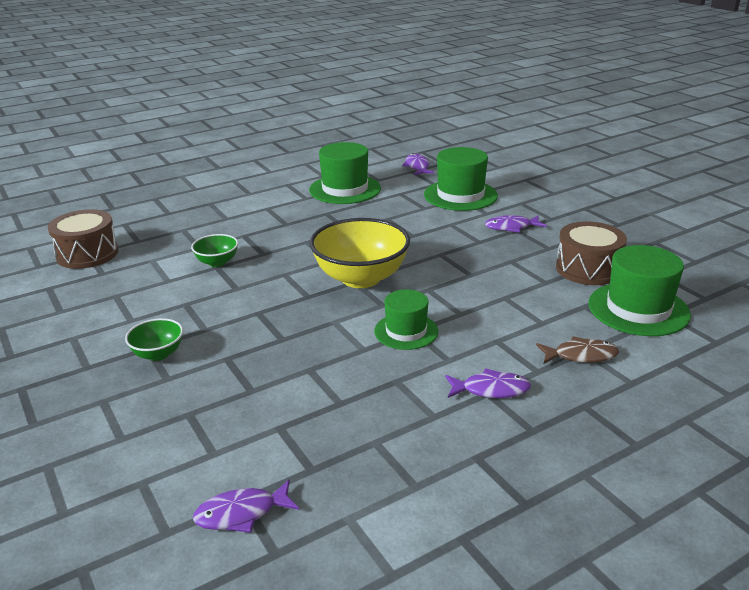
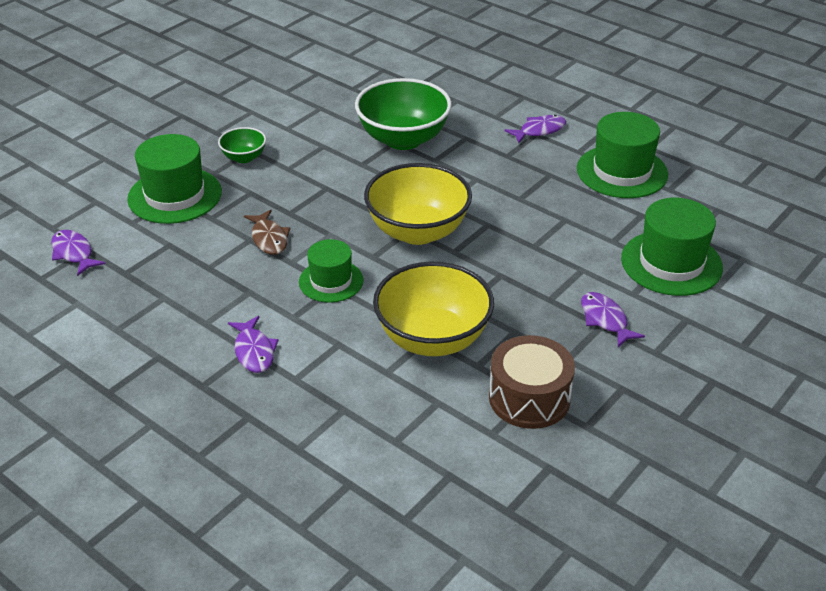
camera: 70 degrees right, 10 degrees up
(87, 254) = (381, 69): brown drum -> none
(217, 262) = (403, 139): green bowl -> green bowl, size x2.04
(417, 167) = (735, 211): purple fish -> purple fish (539, 130)
(507, 295) = (433, 339): none -> yellow bowl
(581, 355) = (333, 407): brown fish -> brown fish (269, 238)
(638, 309) = (451, 448): green hat -> green hat (175, 195)

